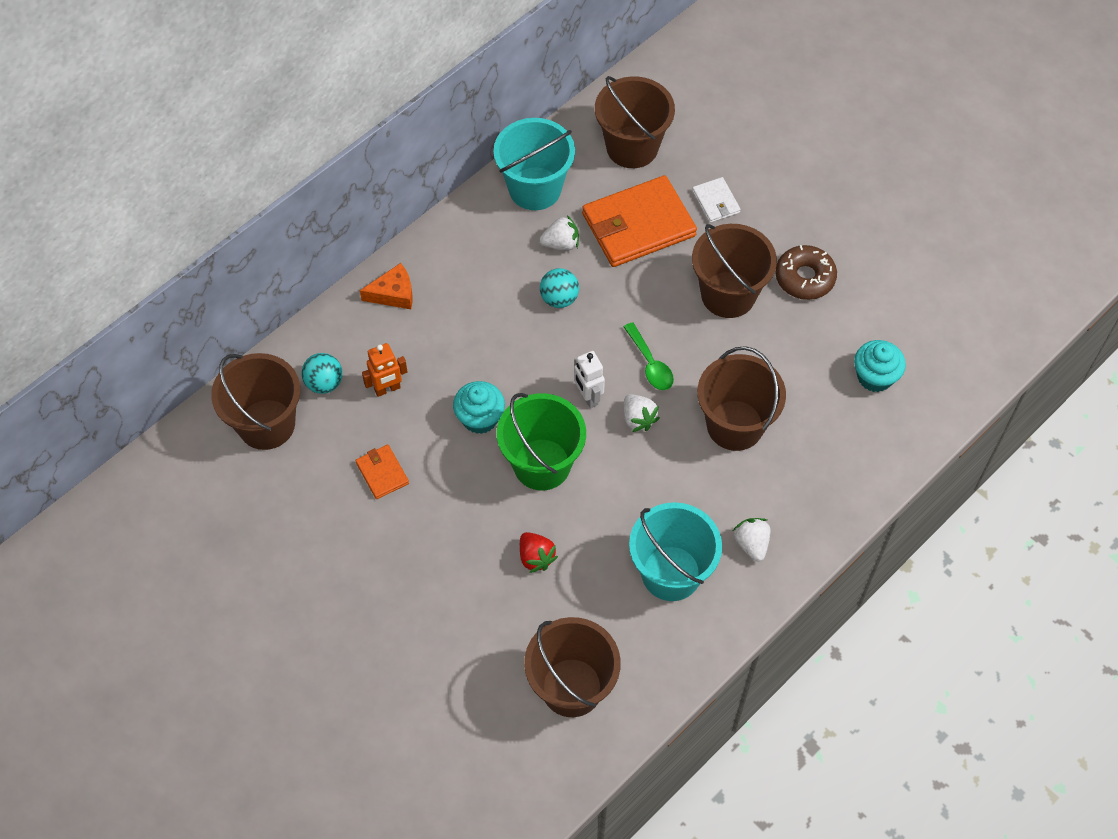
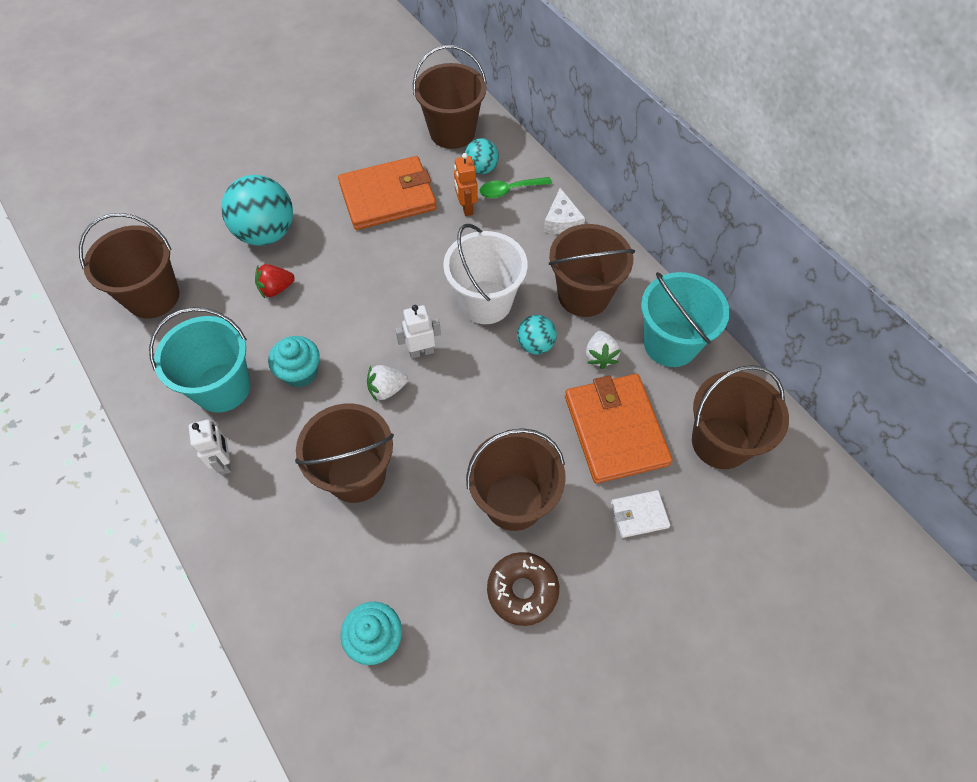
camera: 100 degrees right, 0 degrees up
(382, 473) = (388, 197): orange wallet -> orange wallet, size x2.14
(393, 294) = (562, 221): orange cheese -> white cheese
(458, 591) = (266, 233): none -> turquoise ball
(480, 418) = (421, 267): turquoise cupcake -> turquoise cupcake (300, 372)
(490, 264) = (583, 295): none -> brown bucket
(515, 349) = (485, 302): none -> white bucket
(542, 464) = (362, 305): green bucket -> none
(650, 364) = (445, 410): green spoon -> green spoon (509, 190)
(751, 544) = (225, 462): white strawberry -> white robot

